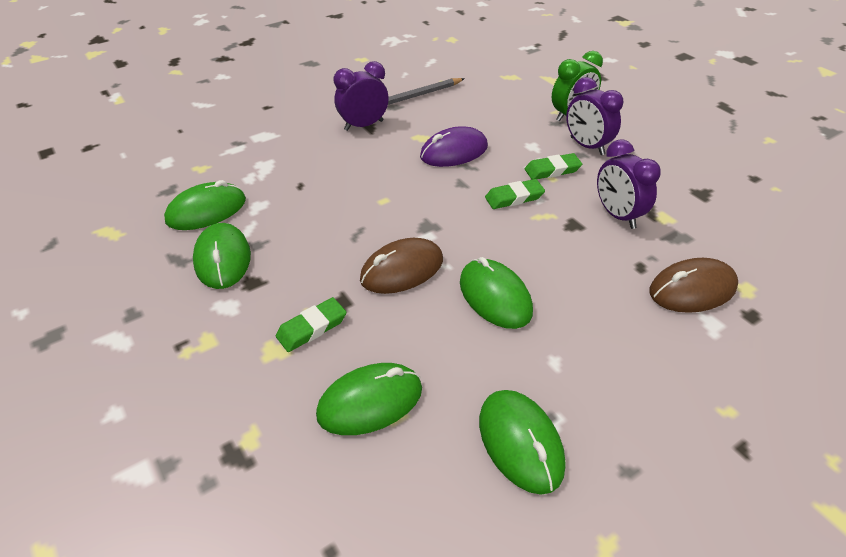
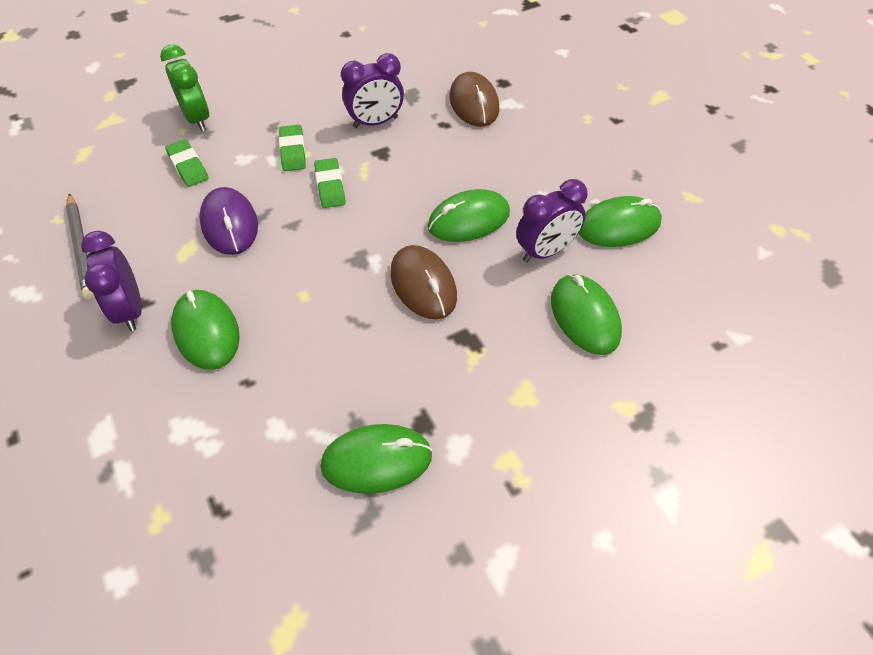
camera: 85 degrees left, 10 degrees up
(206, 210) = (271, 494): green mouse -> green mouse (206, 331)
(312, 328) = (496, 362): green eraser -> green eraser (188, 166)
(587, 146) = (260, 119): purple clock -> purple clock (545, 251)

